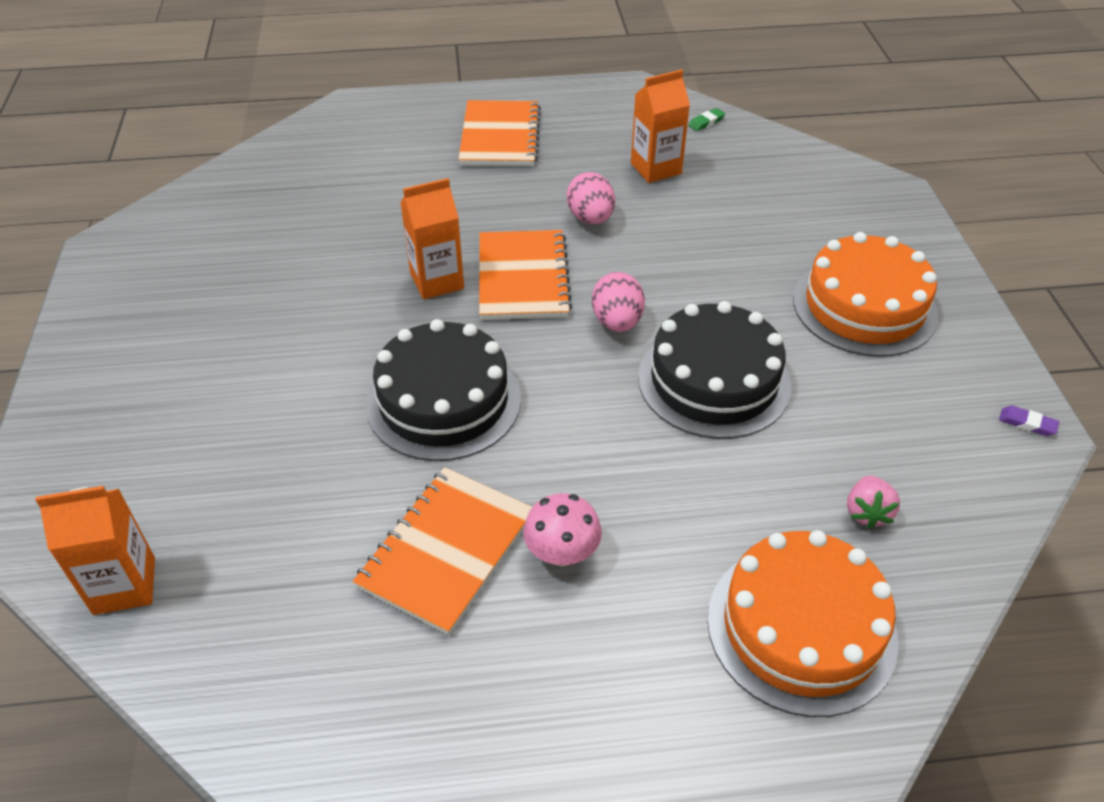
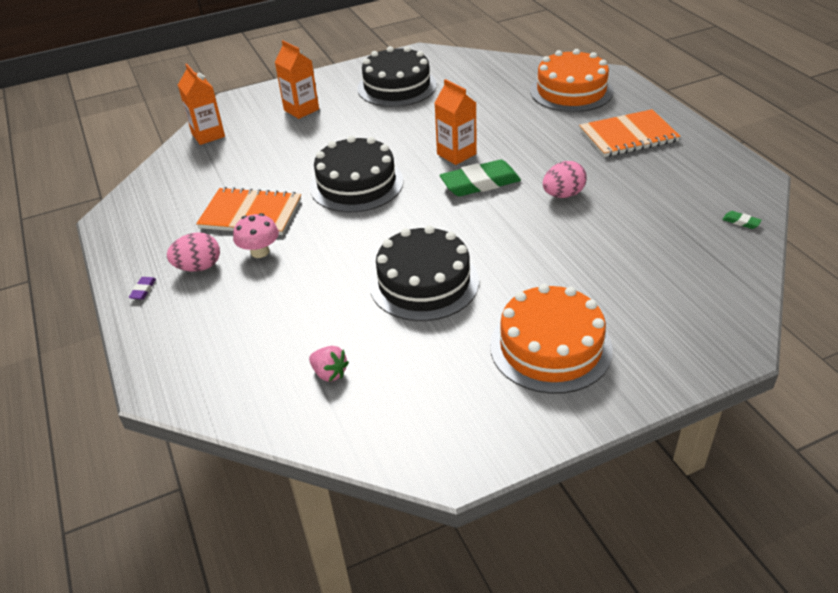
camera: 75 degrees right, 5 degrees down
(190, 296) = (397, 86): none -> black cake
(523, 277) = (480, 183): orange notebook -> green eraser
(617, 322) = (459, 230): pink egg -> pink egg (198, 267)
(656, 168) = (650, 210): orange carton -> orange carton (301, 110)
(801, 628) = (228, 354): orange cake -> orange cake (571, 91)
(867, 512) = (329, 373): pink strawberry -> pink strawberry turned 135 degrees counterclockwise
(1027, 423) = (458, 460): purple eraser -> purple eraser (143, 290)

